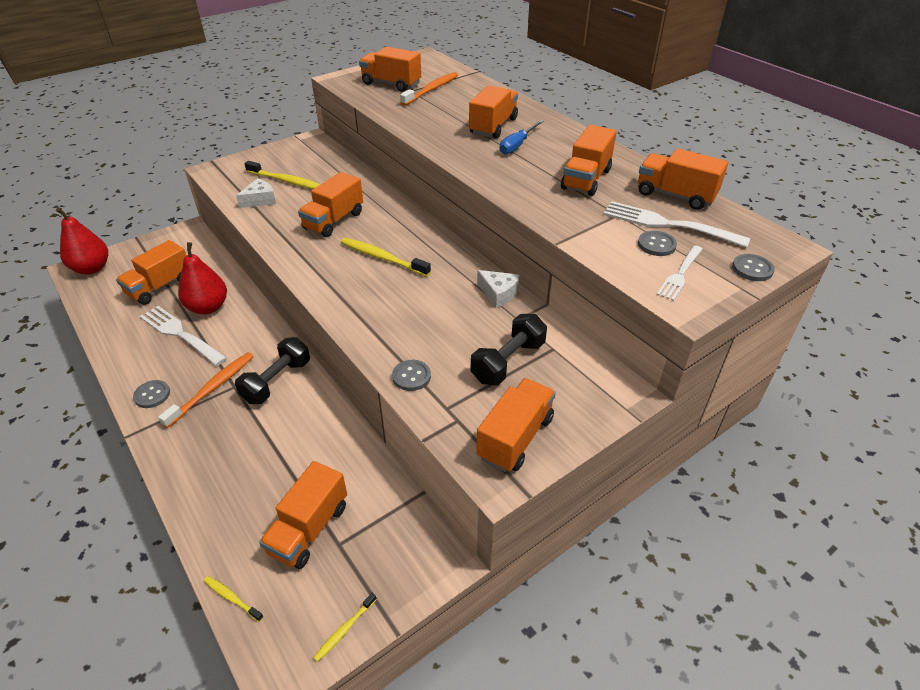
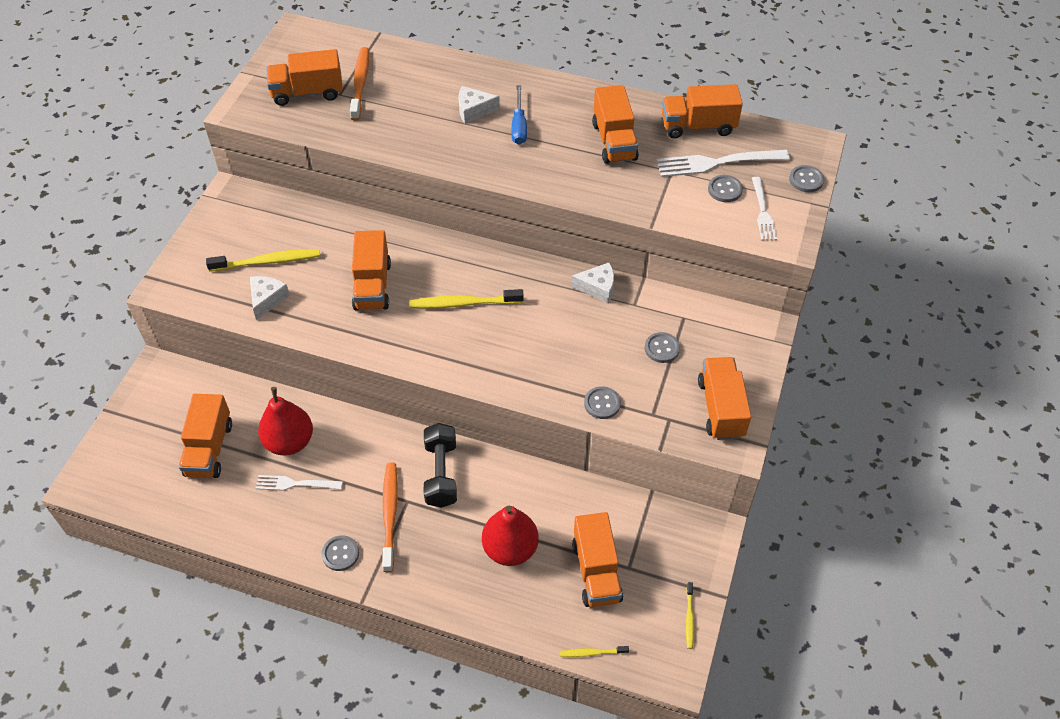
camera: 35 degrees left, 10 degrees up
(92, 268) = (102, 472): red pear -> red pear (510, 549)
(180, 334) = (295, 484): white fork -> white fork, size x0.62
(493, 126) = (473, 110): orange truck -> white cheese
(508, 362) = (662, 348): black dumbbell -> grey button

